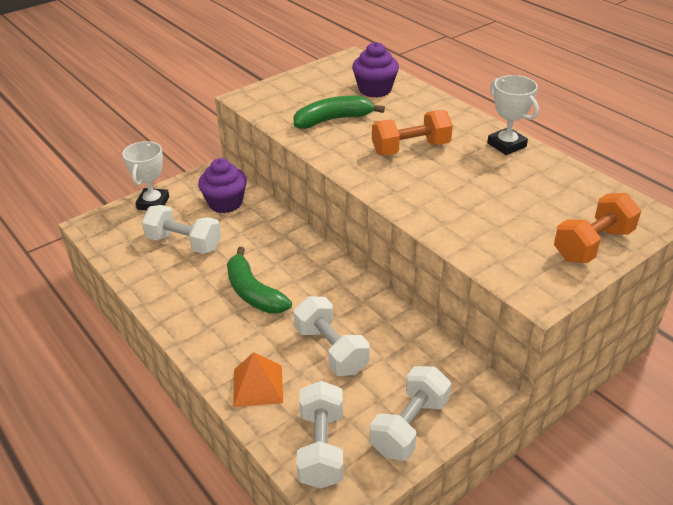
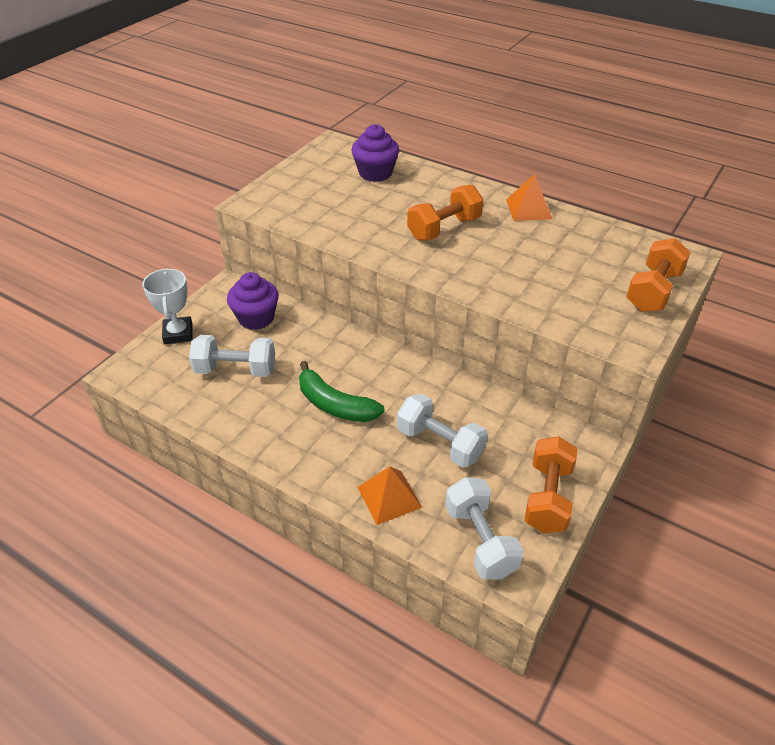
camera: 20 degrees left, 5 degrees up
(333, 120) = (352, 212): green banana -> none
(409, 426) = (547, 497): white dumbbell -> orange dumbbell
(506, 145) = (529, 209): white trophy -> orange pyramid

